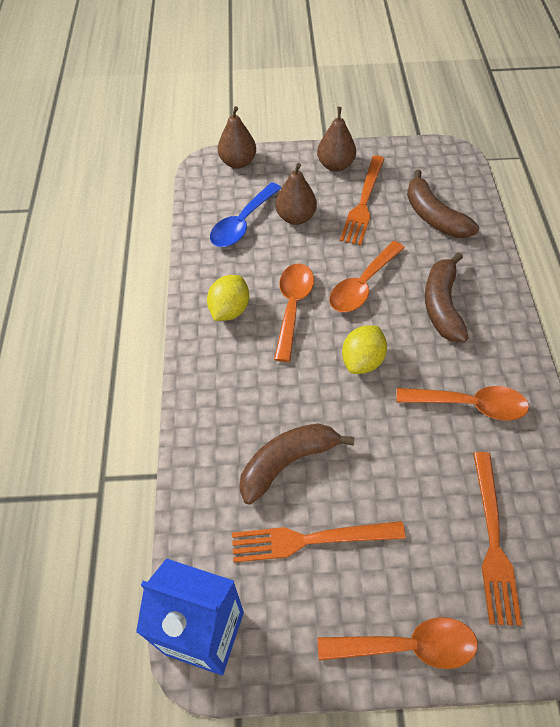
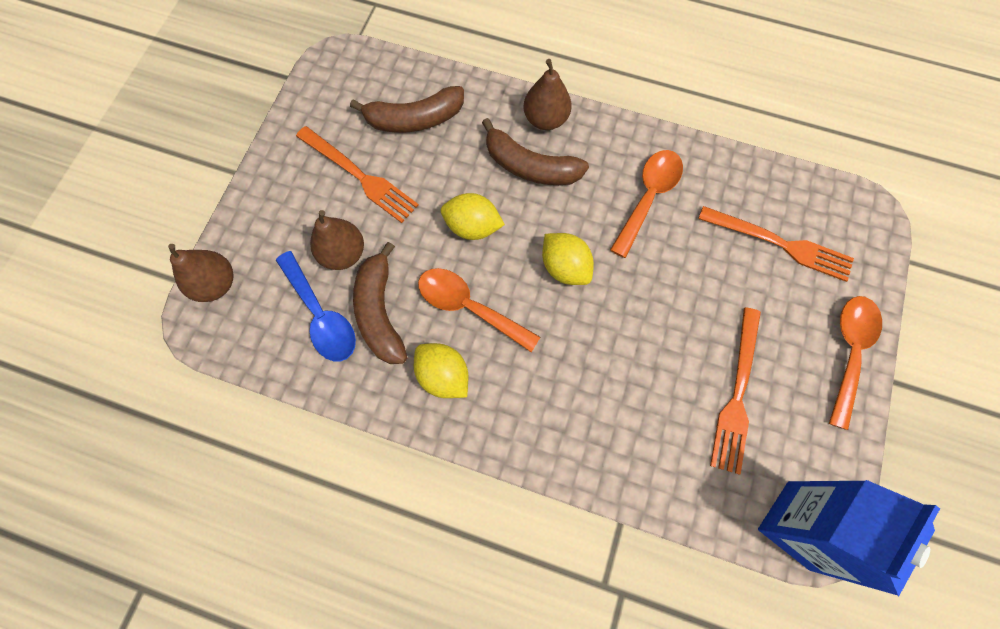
camera: 70 degrees left, 15 degrees up
(287, 462) = (653, 385): brown banana -> brown banana (380, 312)
(335, 165) = (286, 179): brown pear -> brown pear (545, 119)
(362, 285) = (472, 227): orange spoon -> yellow lemon

